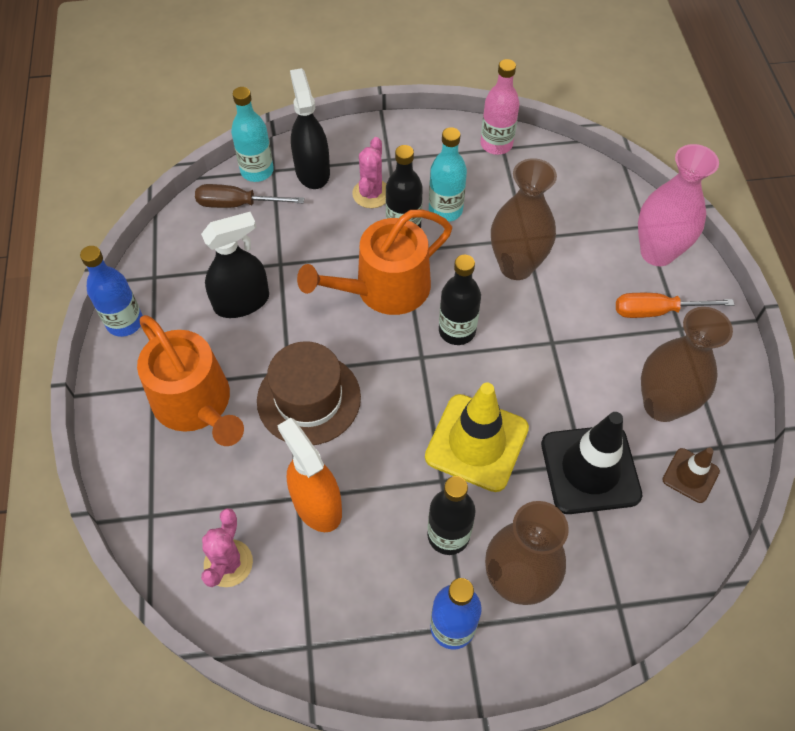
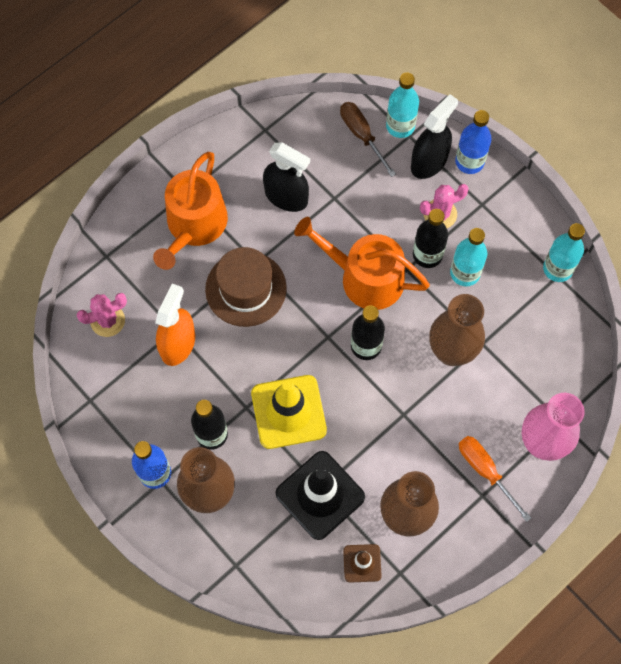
camera: 55 degrees right, 10 degrees up
(125, 322) = (219, 140): blue bottle -> blue bottle (469, 162)
(496, 144) = (557, 269): pink bottle -> turquoise bottle

